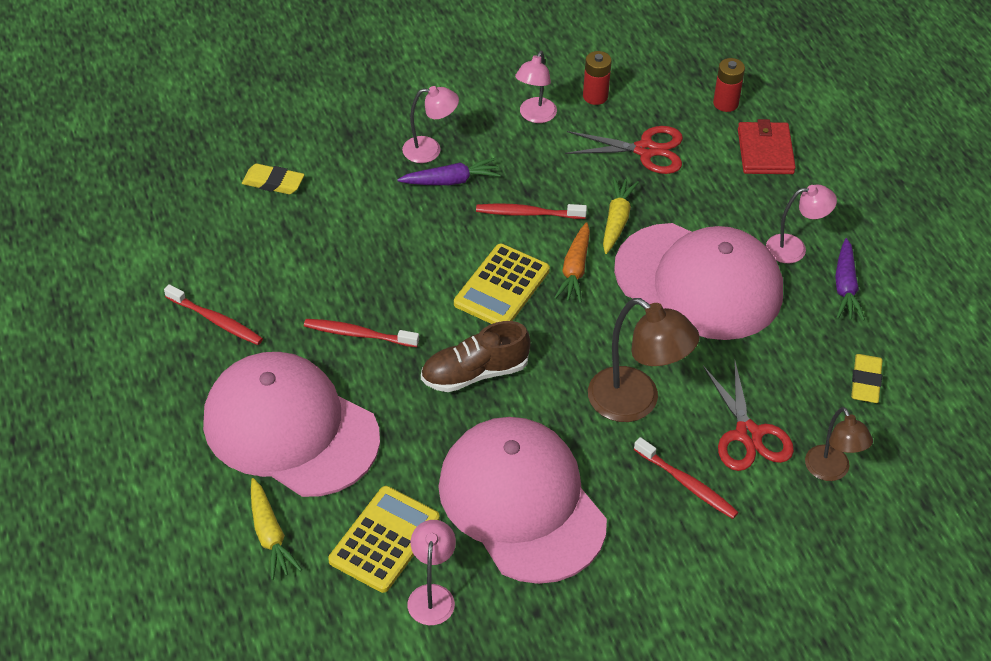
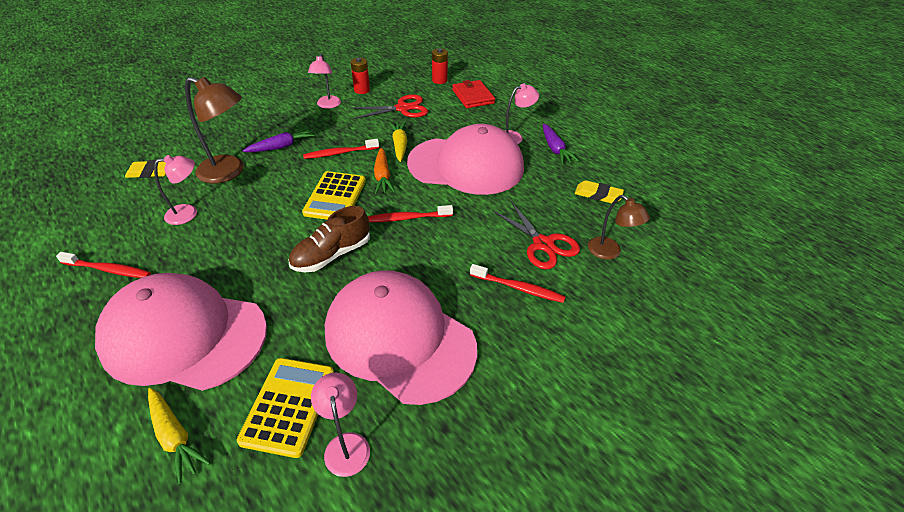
camera: 20 degrees left, 5 degrees down
(358, 334) = (232, 251): red toothbrush -> red toothbrush (407, 218)
(430, 150) = (263, 133): pink lamp -> pink lamp (188, 213)
(635, 403) = (457, 244): brown lamp -> brown lamp (229, 172)
(865, 382) = (598, 195): yellow eraser -> yellow eraser turned 60 degrees counterclockwise

